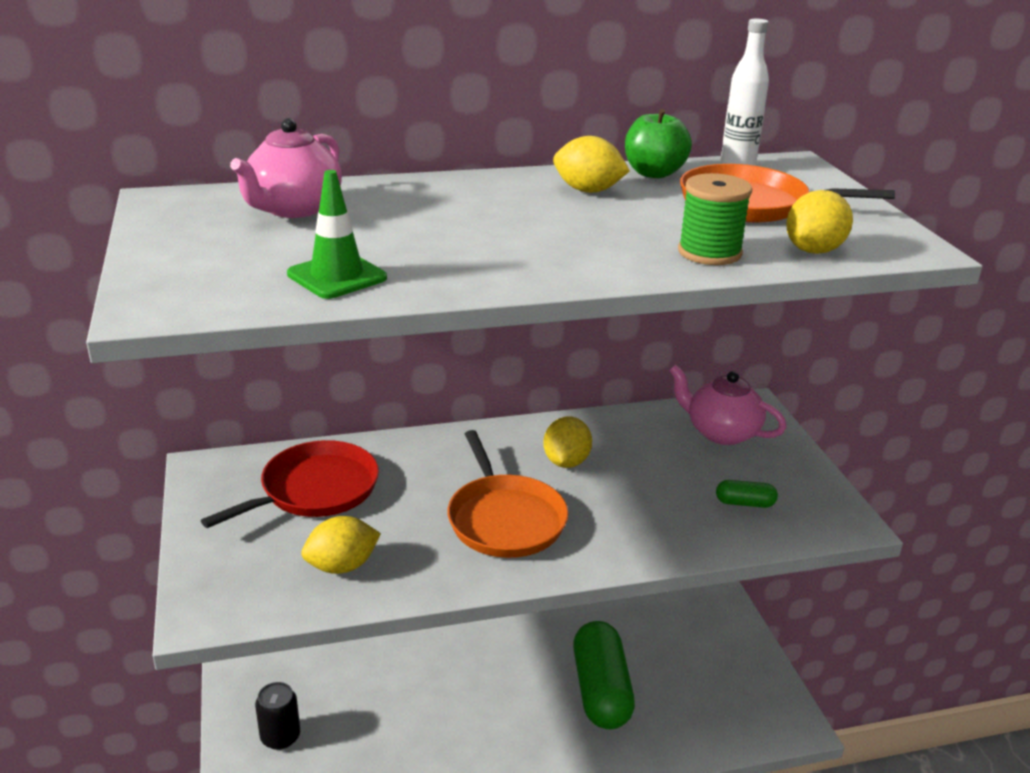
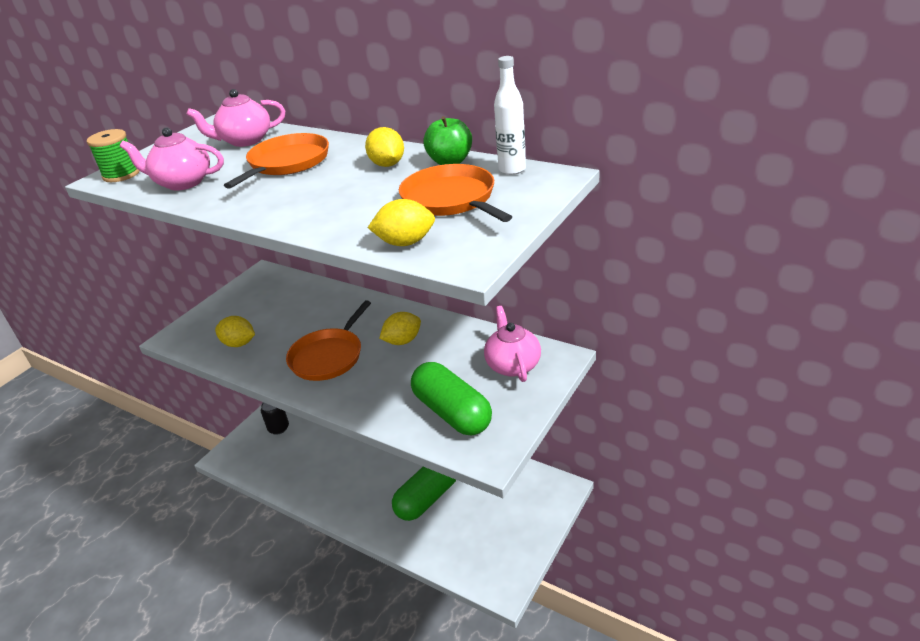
camera: 50 degrees right, 5 degrees up
(314, 490) = (282, 302): red pan -> none
(337, 276) = (182, 183): green traffic cone -> pink teapot
(443, 218) = (287, 163): none -> orange pan
(709, 252) = (350, 224): green spool -> green spool (121, 174)
(744, 503) = (452, 412): green capsule -> green capsule, size x2.37

